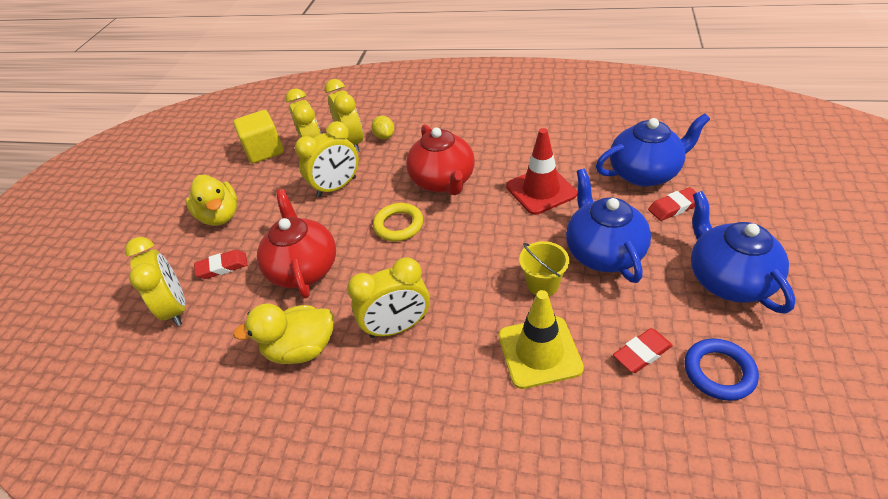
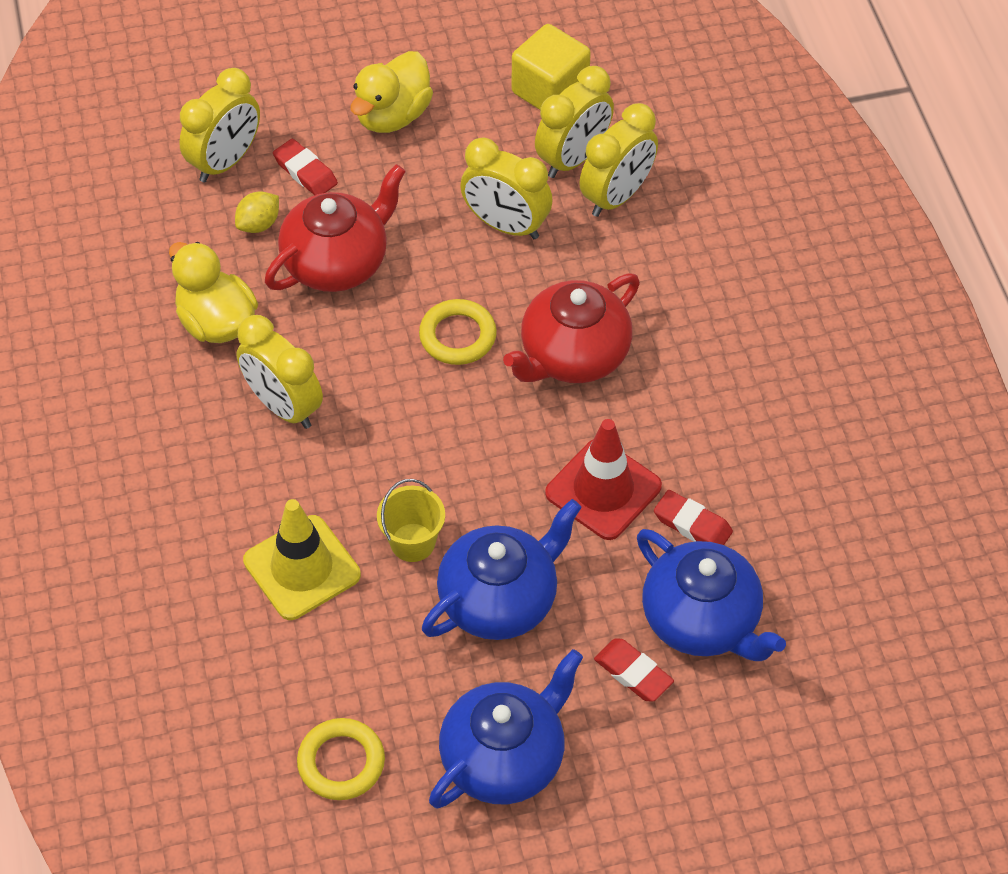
camera: 60 degrees right, 10 degrees up
(384, 136) = (651, 234): yellow lemon -> yellow lemon (259, 224)
(642, 353) = (340, 677): red eraser -> red eraser (692, 524)
(719, 372) = (341, 762): blue ring -> yellow ring

